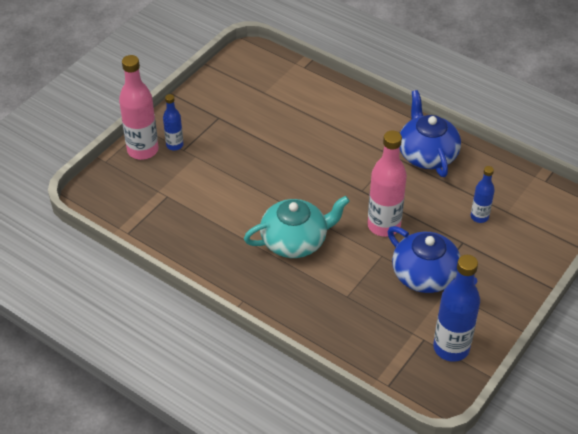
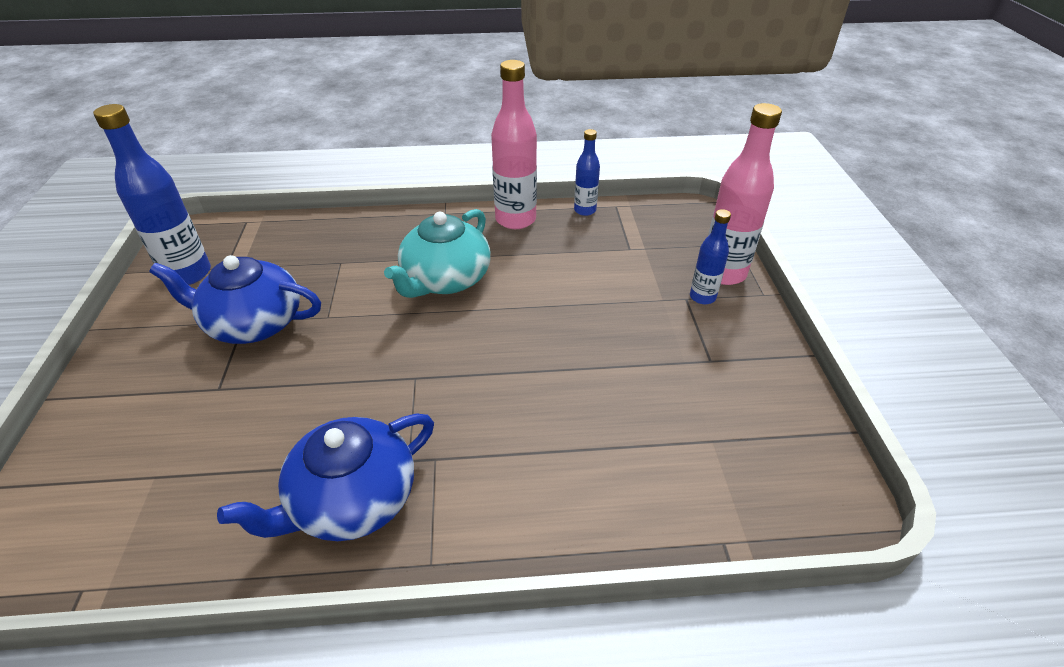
camera: 140 degrees right, 5 degrees down
(384, 225) = (349, 350): pink bottle -> pink bottle (515, 220)
(427, 154) = (352, 500): blue teapot -> blue teapot turned 105 degrees clockwise
(479, 217) = (204, 440): blue bottle -> blue bottle (585, 210)

